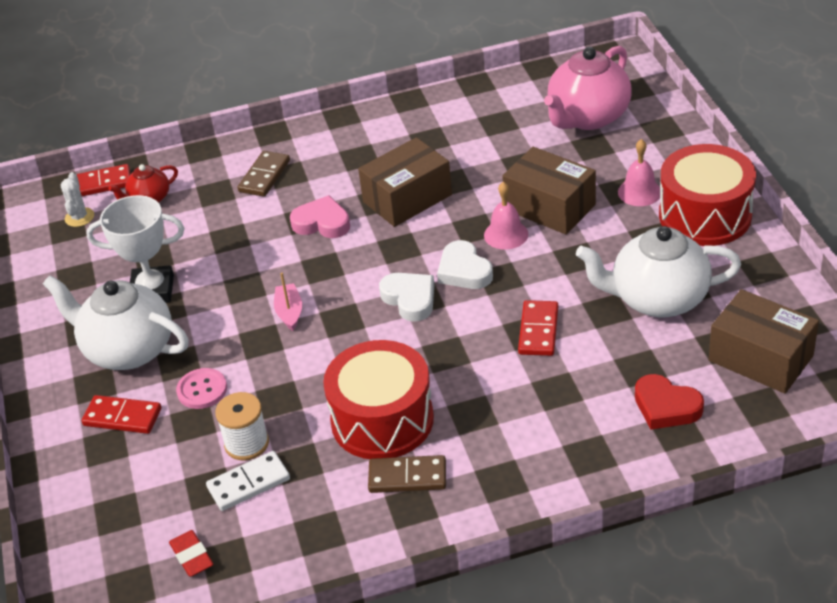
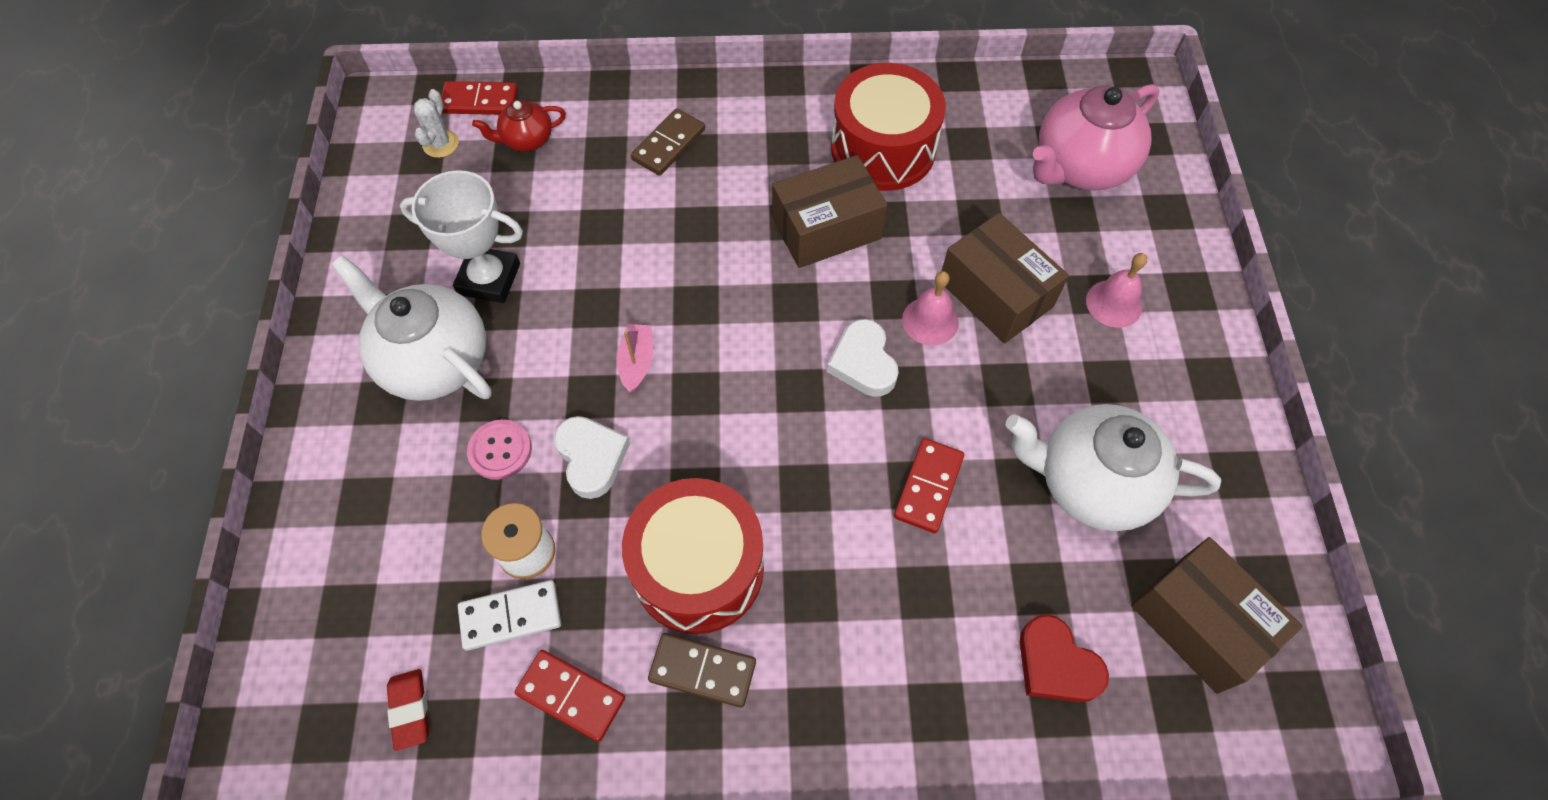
camera: 10 degrees right, 20 degrees up
(122, 417) = (397, 462): red domino -> red domino (571, 695)
(322, 223) = (715, 236): pink heart -> none
(410, 299) = (785, 387): white heart -> white heart (591, 458)
(705, 215) = (1187, 366): red drum -> red drum (883, 149)

